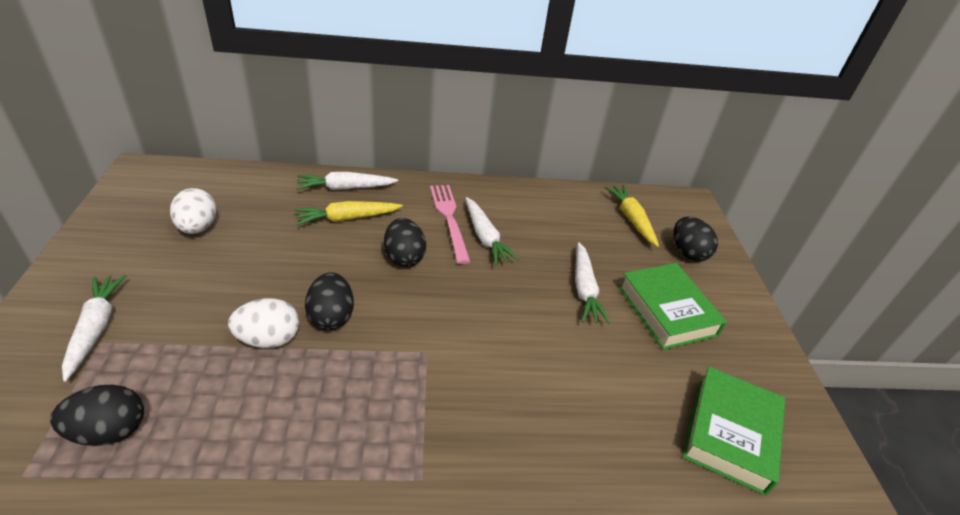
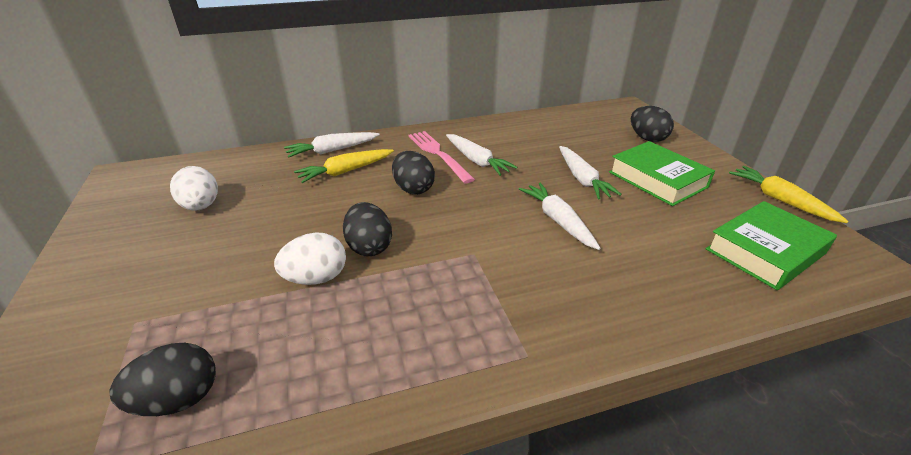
camera: 10 degrees left, 5 degrees down
(96, 328) = (125, 311): white carrot -> white carrot (558, 221)
(631, 219) = (589, 126): yellow carrot -> yellow carrot (780, 200)
(730, 433) = (765, 251): green book -> green book turned 45 degrees clockwise

